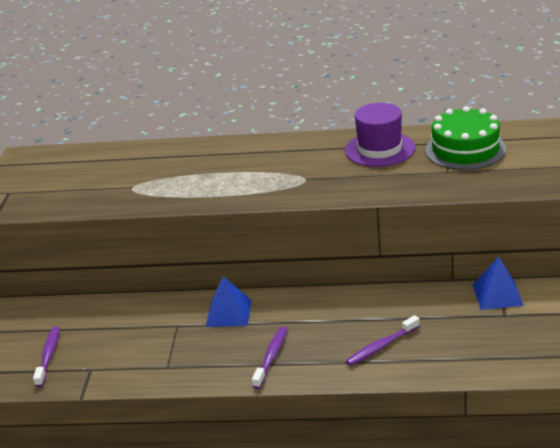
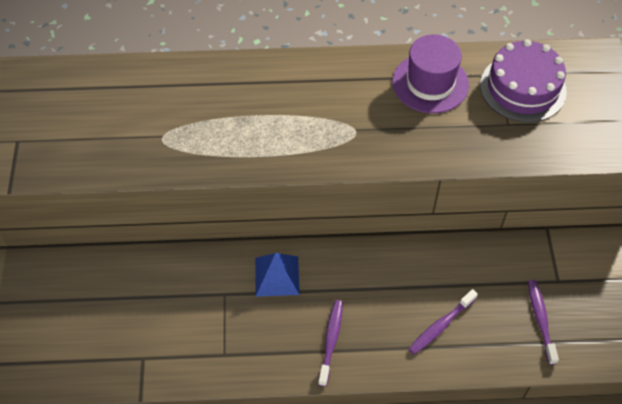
camera: 10 degrees left, 25 degrees up
(48, 356) = (93, 339): purple toothbrush -> purple toothbrush (540, 320)
(465, 149) = (523, 88): green cake -> purple cake
(497, 294) = (548, 252): blue pyramid -> none

